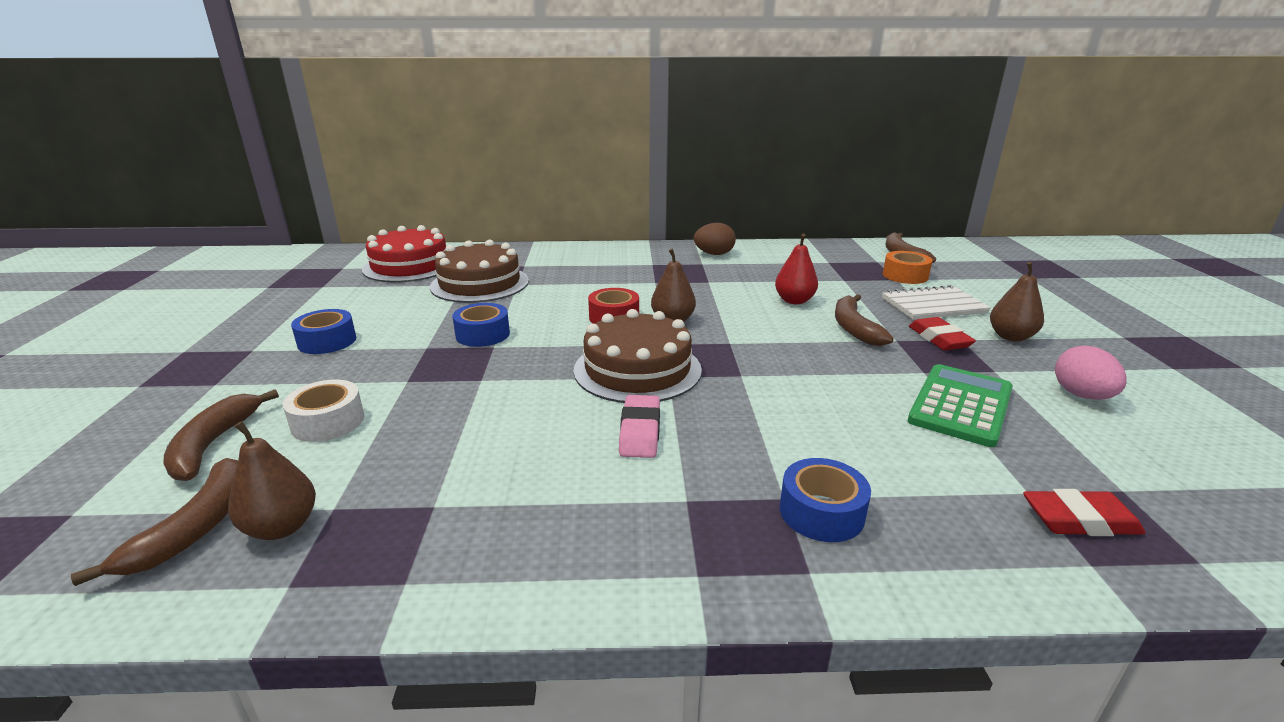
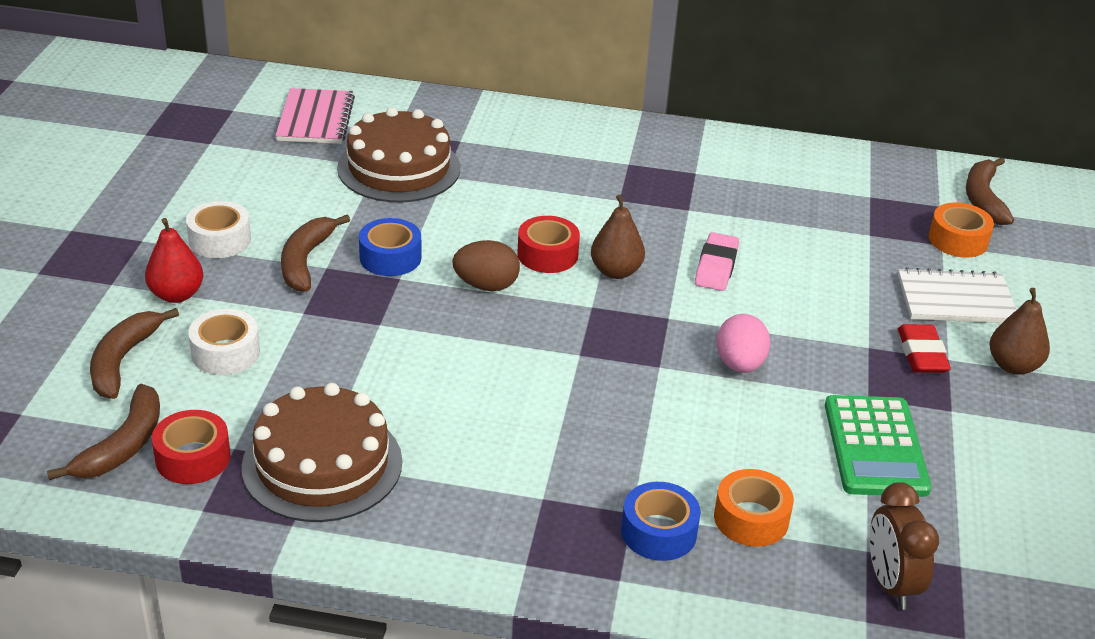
camera: 10 degrees right, 10 degrees up
(282, 527) = (193, 458): brown pear -> red tape
(327, 341) = (220, 240): blue tape -> white tape
(410, 266) = (316, 119): red cake -> pink notebook
(637, 369) = (549, 339): brown cake -> brown cake (322, 464)
(640, 431) = (525, 418): pink eraser -> pink eraser (716, 267)
(714, 254) = (720, 156): brown egg -> brown egg (486, 285)
(794, 301) = (781, 262): red pear -> red pear (176, 295)
(854, 328) = (829, 320): brown banana -> brown banana (306, 261)
(901, 482) = (751, 518): none -> orange tape
(960, 405) = (875, 447): green calculator -> green calculator turned 135 degrees clockwise
(1079, 520) = (890, 584): red eraser -> brown clock
(1081, 395) = (1022, 459): pink egg -> pink egg (740, 364)

